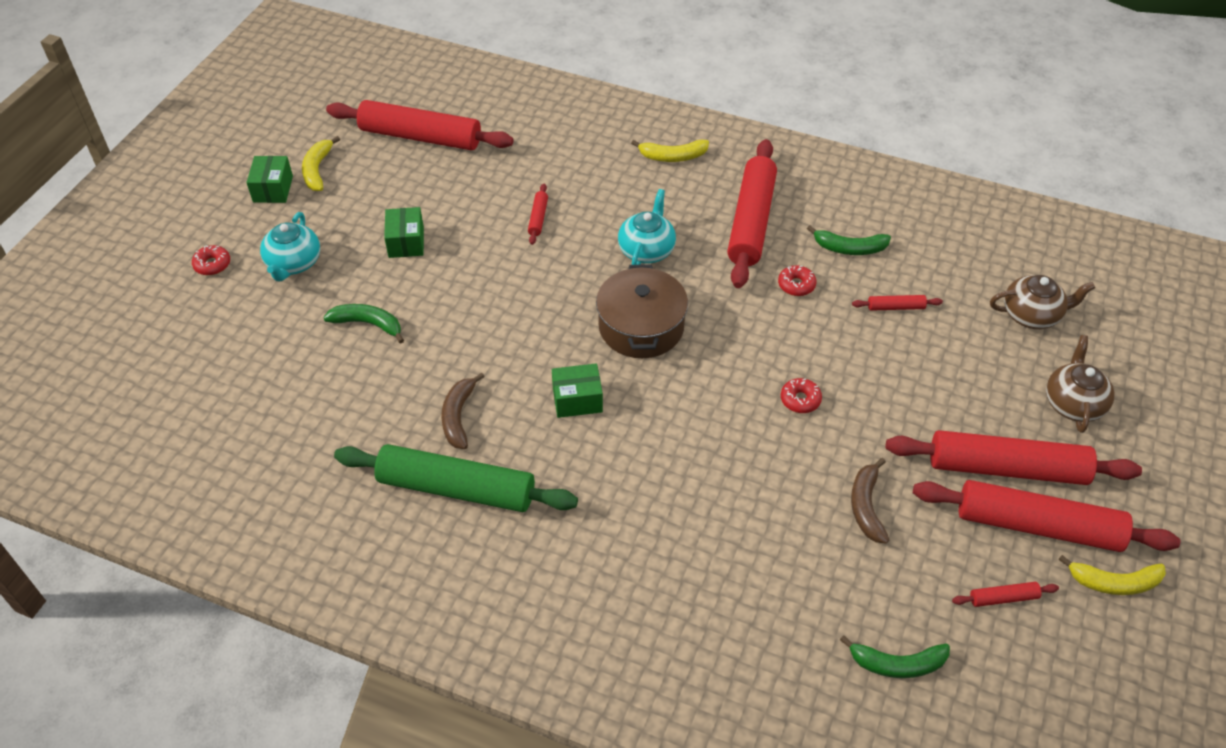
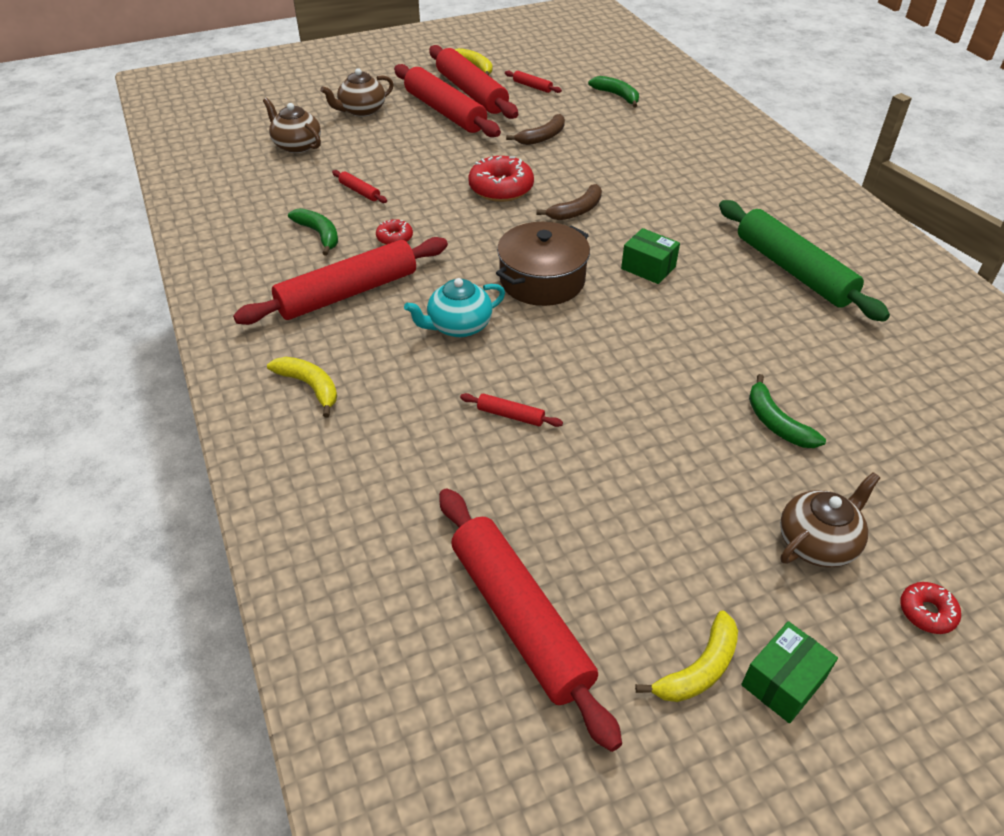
camera: 135 degrees left, 5 degrees down
(294, 263) = (817, 542): turquoise teapot -> brown teapot
(406, 242) = (668, 481): green box -> none
(458, 416) = (752, 308): brown banana -> brown banana (576, 211)
(538, 218) = (510, 415): red rolling pin -> red rolling pin turned 60 degrees clockwise
(800, 400) = (501, 188): red donut -> red donut, size x1.90

